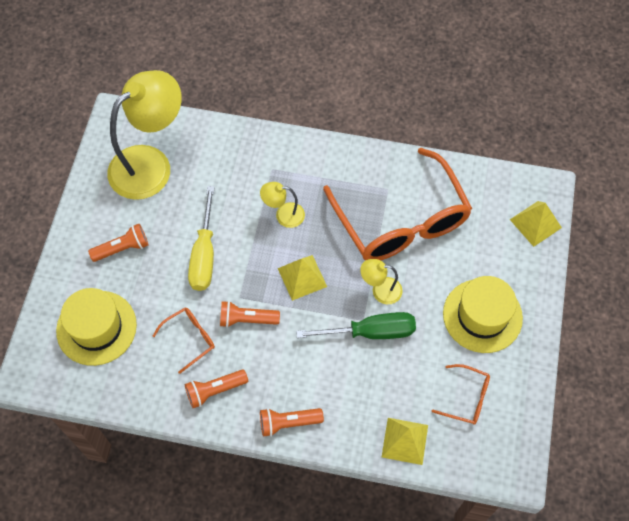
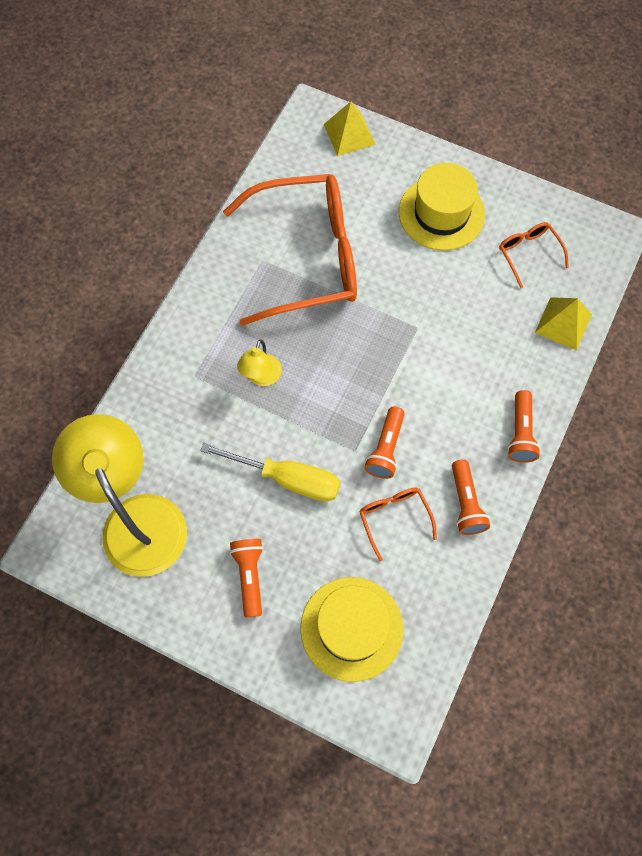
camera: 75 degrees left, 5 degrees up
(302, 277) = (348, 377): yellow pyramid -> none
(370, 332) = (433, 324): green screwdriver -> none
(380, 290) = (386, 301): yellow lamp -> none
(466, 398) = (528, 254): orange glasses -> orange glasses turned 60 degrees counterclockwise

